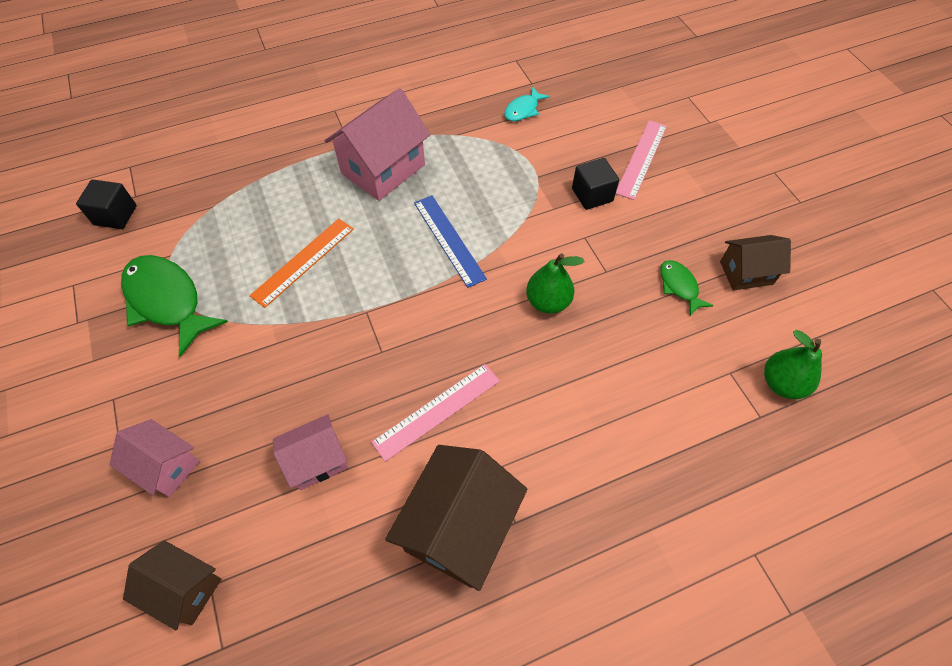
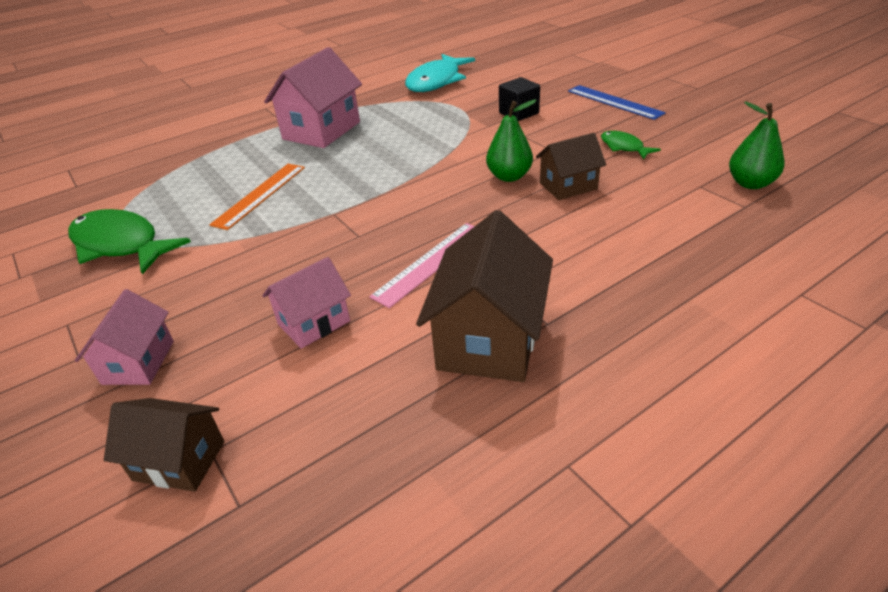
camera: 10 degrees left, 20 degrees down
(115, 215) = (56, 200): black cube -> none
(166, 466) = (138, 362): pink house -> pink house turned 75 degrees clockwise
(449, 240) = (399, 158): blue ruler -> blue ruler (614, 102)
(523, 110) = (436, 81): turquoise fish -> turquoise fish, size x1.95
(641, 159) = (551, 89): pink ruler -> none
(746, 273) = (677, 130): brown house -> brown house (568, 186)

